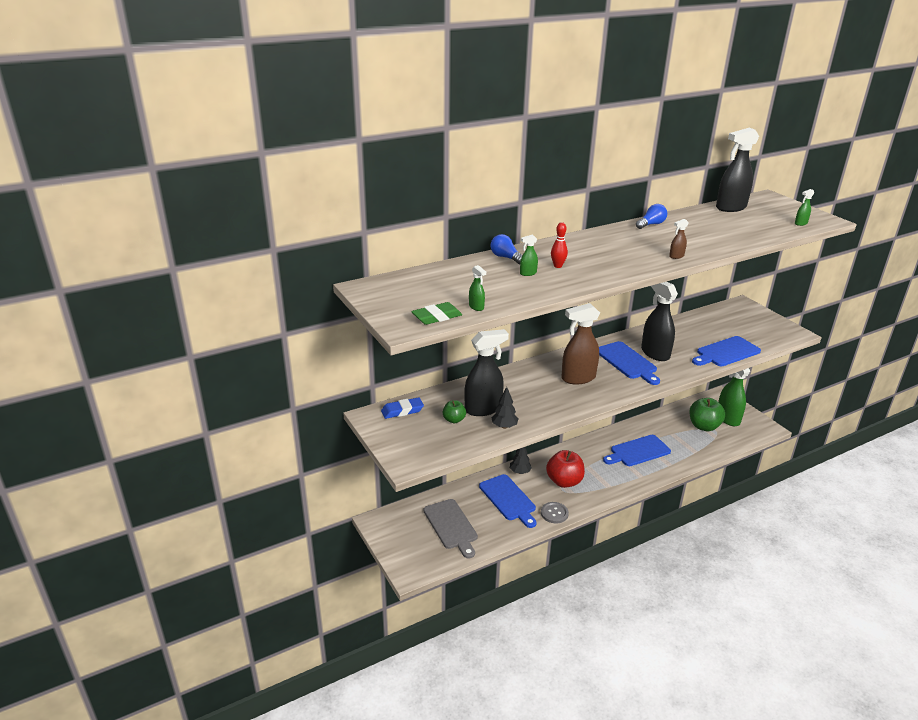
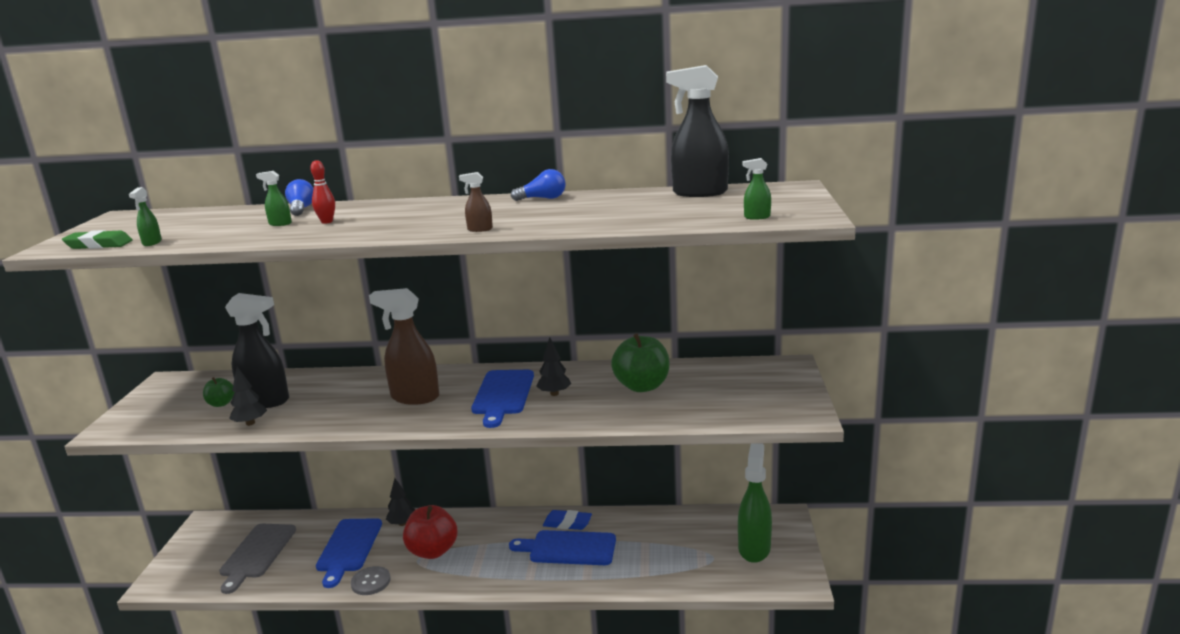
camera: 35 degrees right, 10 degrees down
(402, 411) = (197, 383): blue eraser -> blue eraser (567, 523)
(655, 353) = (554, 394): black spray bottle -> black tree
(704, 426) = (703, 547): green apple -> green apple (642, 386)
(726, 352) = (651, 415): blue cutting board -> none

